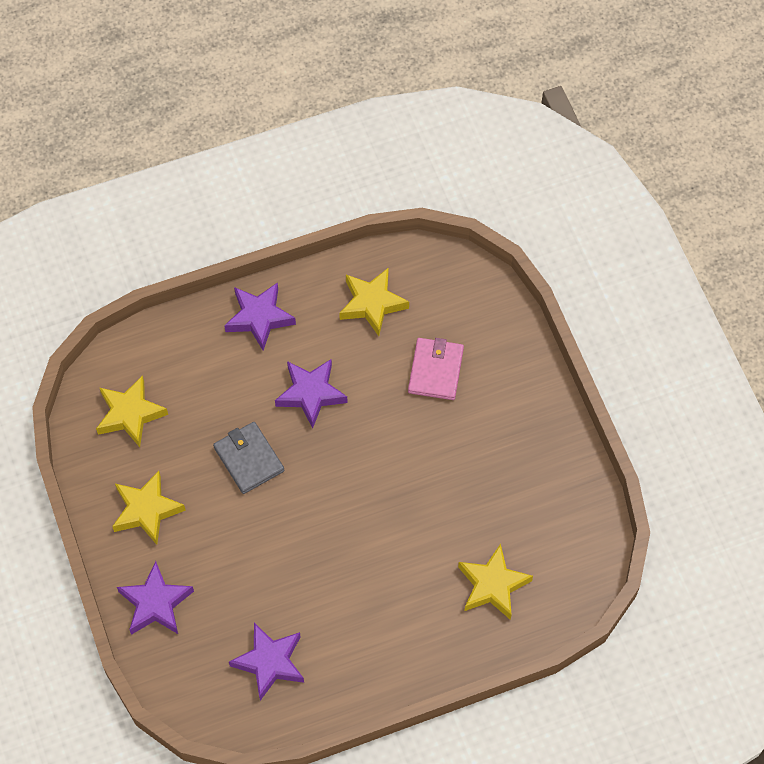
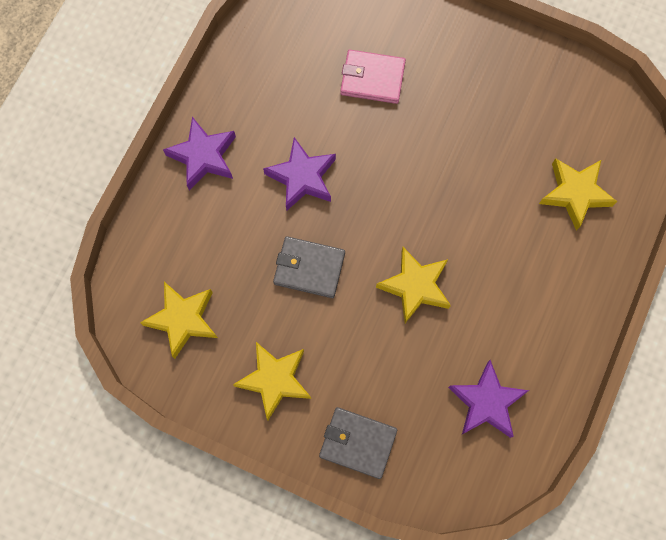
camera: 45 degrees left, 10 degrees up
(156, 603) = (358, 443): purple star -> grey wallet
(372, 304) = (275, 71): yellow star -> yellow star (415, 286)
(435, 370) = (372, 78): pink wallet -> pink wallet turned 45 degrees counterclockwise

